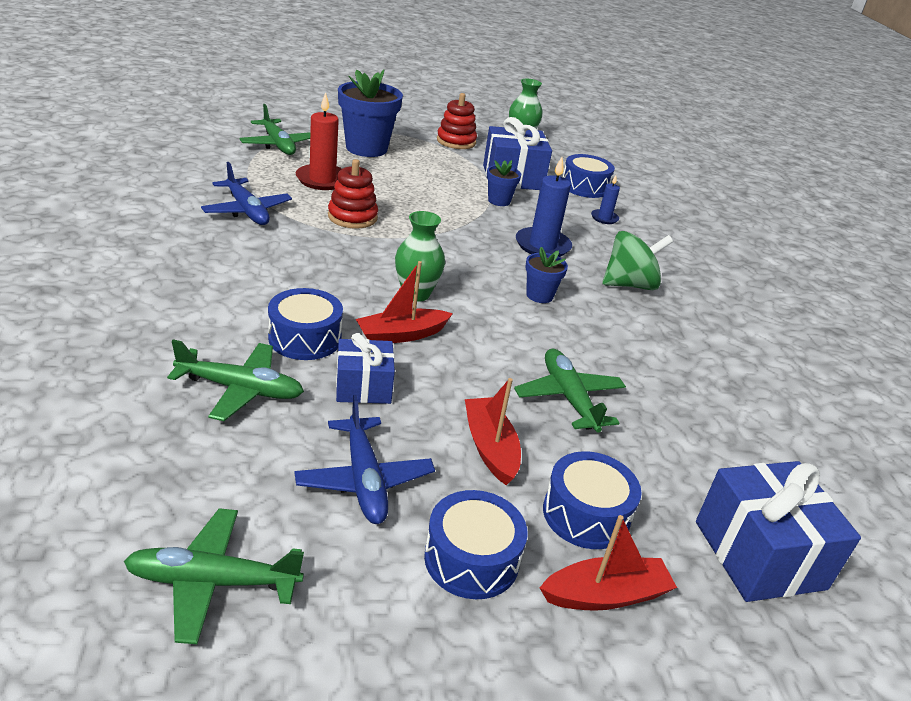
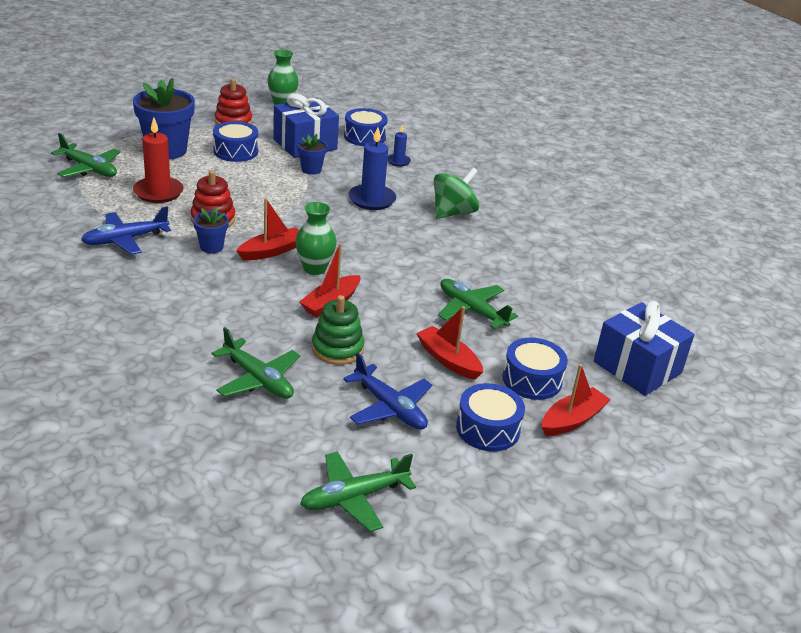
camera: 25 degrees left, 0 degrees up
(240, 389) = (258, 379): green plane -> green plane turned 60 degrees clockwise
(247, 211) = (125, 240): blue plane -> blue plane turned 120 degrees clockwise
(305, 338) = (267, 328): blue drum -> blue drum (235, 151)
(363, 387) = (337, 349): blue gift -> green stacking toy
(385, 263) = (272, 251): none -> red boat
(539, 295) = (399, 241): blue flower pot -> blue flower pot (211, 247)

